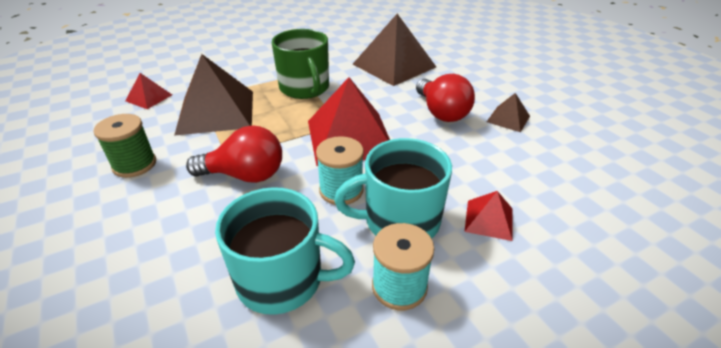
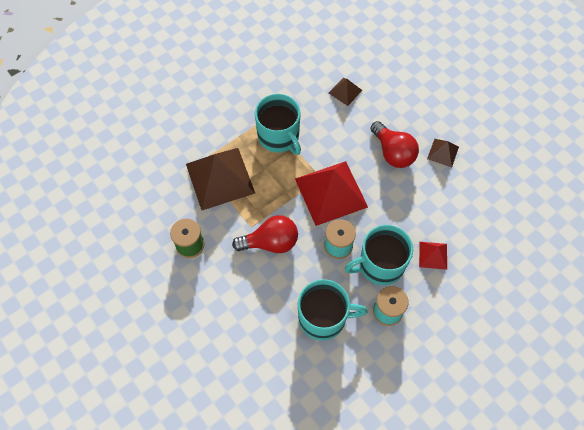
camera: 10 degrees left, 25 degrees up
(149, 98) = (157, 169): red pyramid -> none
(305, 88) = (279, 137): green mug -> turquoise mug
(394, 65) = (345, 91): brown pyramid -> brown pyramid, size x0.47

